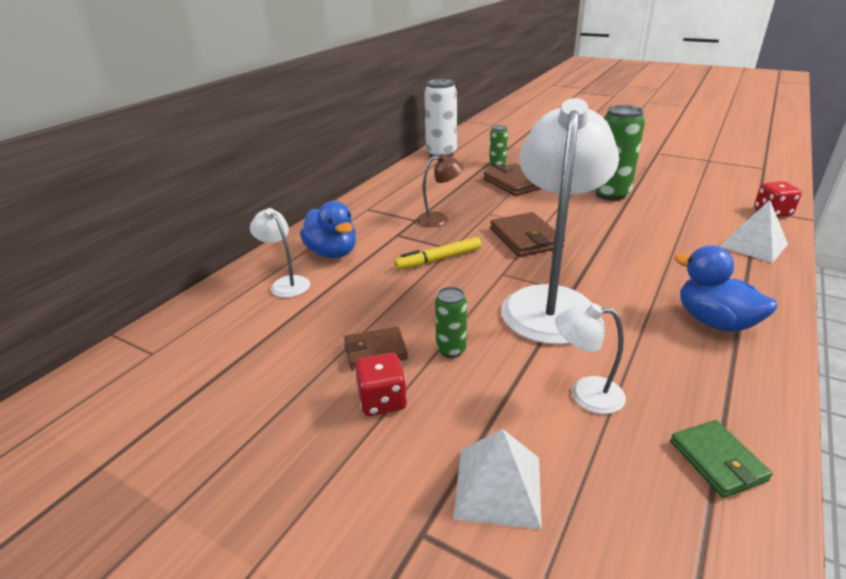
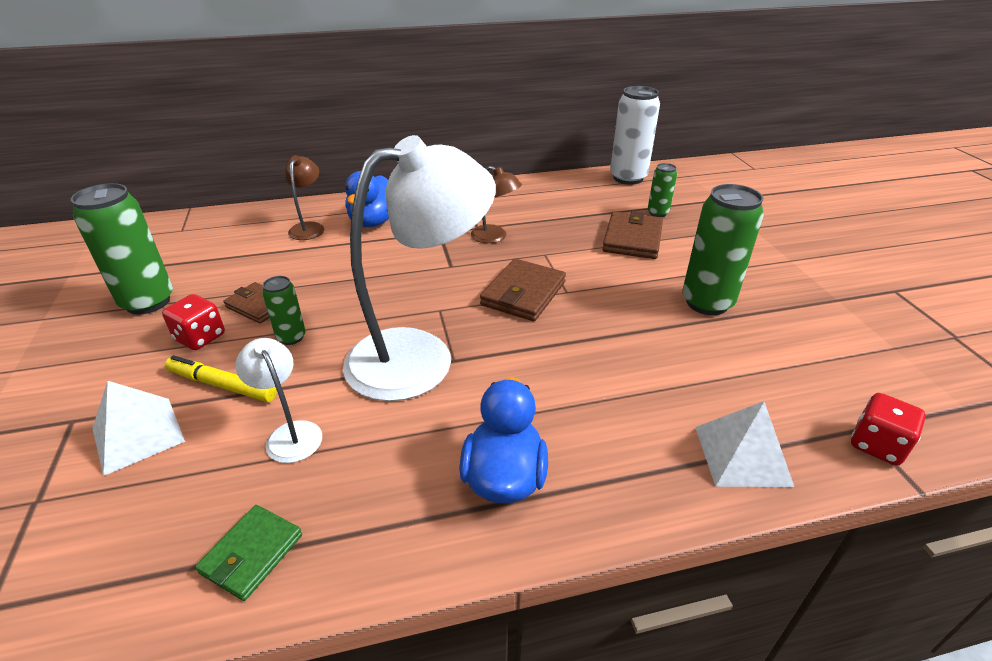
camera: 45 degrees right, 5 degrees up
(265, 417) = (148, 302): none -> green can
(286, 283) = (309, 227): white lamp -> brown lamp
(439, 259) = (424, 269): yellow marker -> yellow marker (222, 385)

